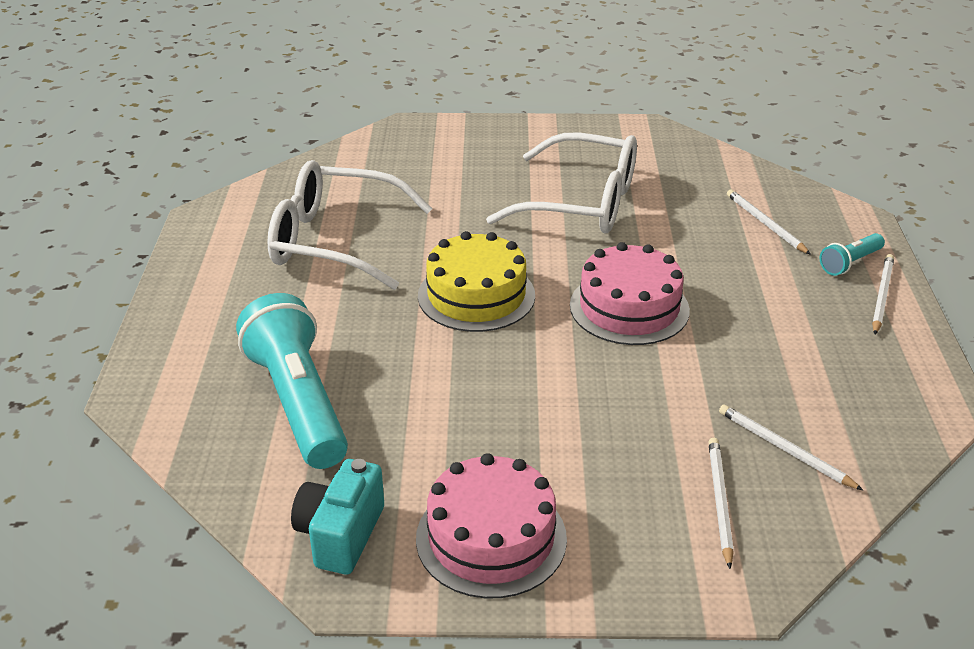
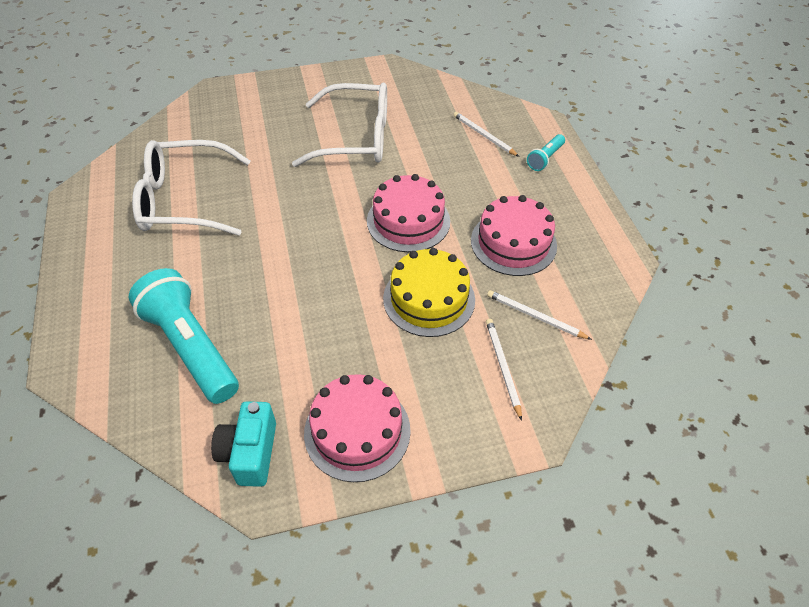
camera: 15 degrees left, 15 degrees up
(476, 295) = (299, 229): yellow cake -> yellow cake (429, 299)
(775, 356) = (513, 243): none -> pink cake
(881, 295) = (570, 181): white pencil -> none

